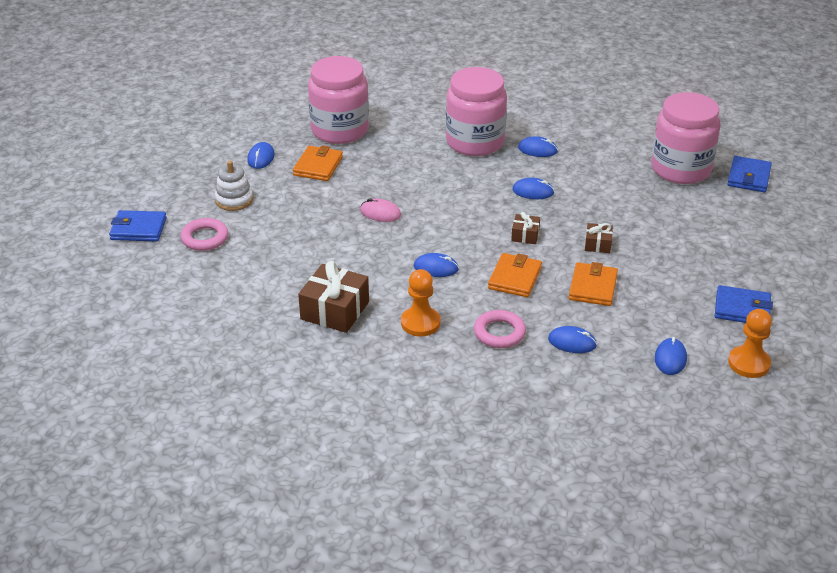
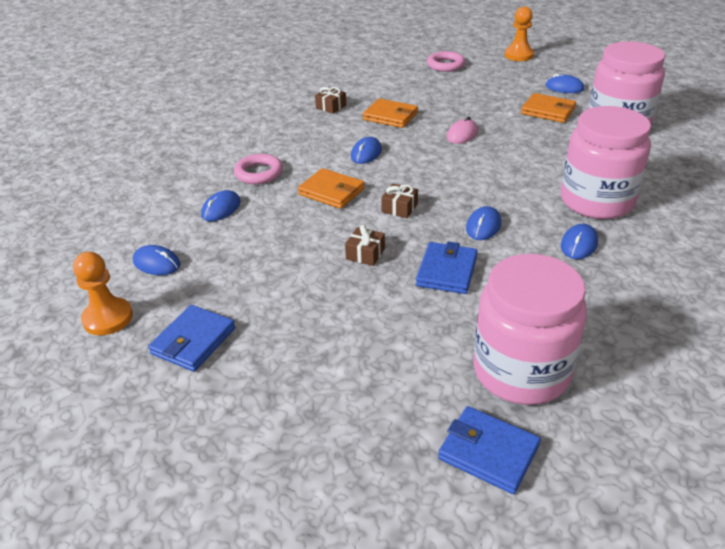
camera: 105 degrees right, 0 degrees up
(138, 229) = (464, 45): blue wallet -> blue wallet (447, 271)
(234, 200) = (497, 76): white stacking toy -> none
(335, 310) = (331, 107): brown gift -> brown gift, size x0.52
(420, 323) = (294, 139): orange pawn -> orange pawn (518, 55)
(593, 287) = (293, 236): orange wallet -> orange wallet (390, 116)

